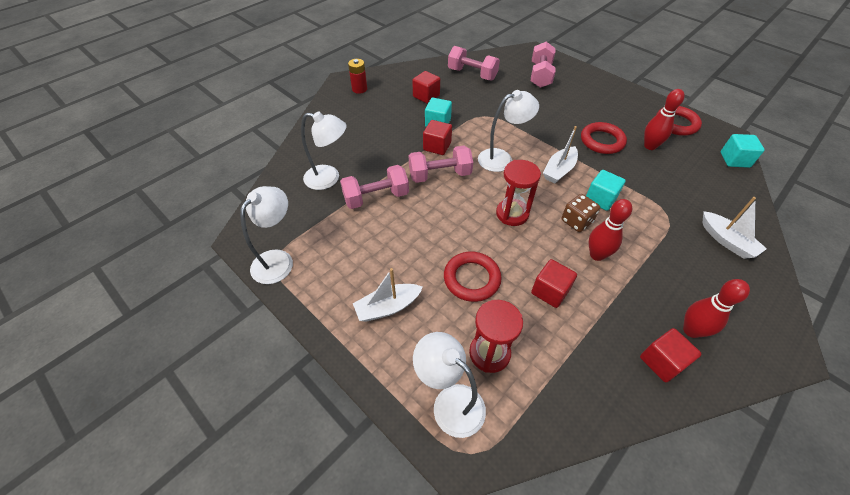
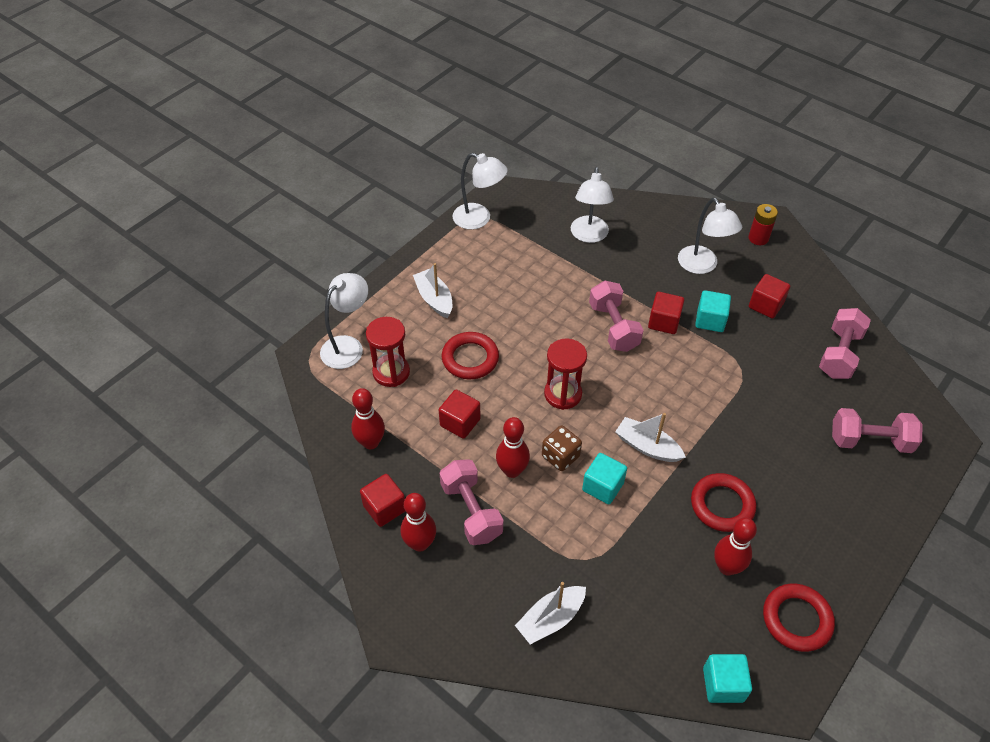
camera: 85 degrees right, 0 degrees up
(376, 197) = (568, 276): pink dumbbell -> pink dumbbell (471, 511)
(502, 158) = (657, 386): white lamp -> white lamp (702, 266)
(585, 375) = (371, 442): none -> red bowling pin

